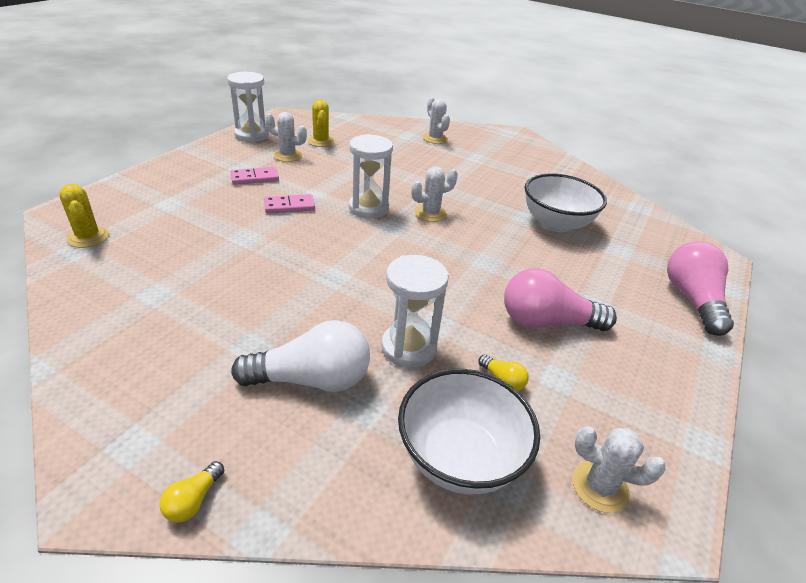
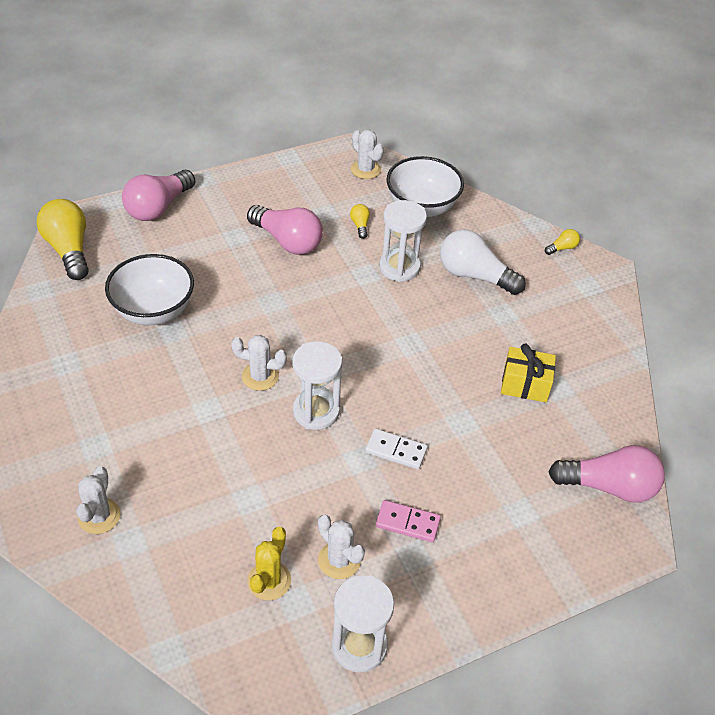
camera: 145 degrees left, 10 degrees up
(88, 237) = (609, 486): yellow cactus -> pink light bulb
(194, 284) = (525, 384): none -> yellow gift
(289, 206) = (396, 450): pink domino -> white domino
(676, 237) = (69, 250): none -> yellow light bulb

